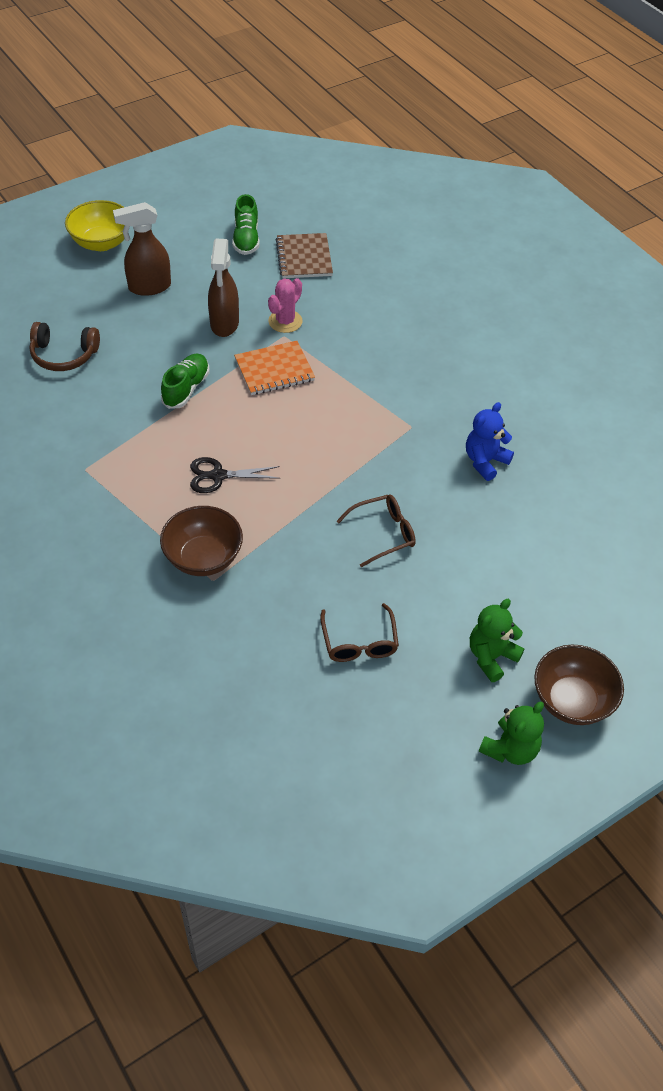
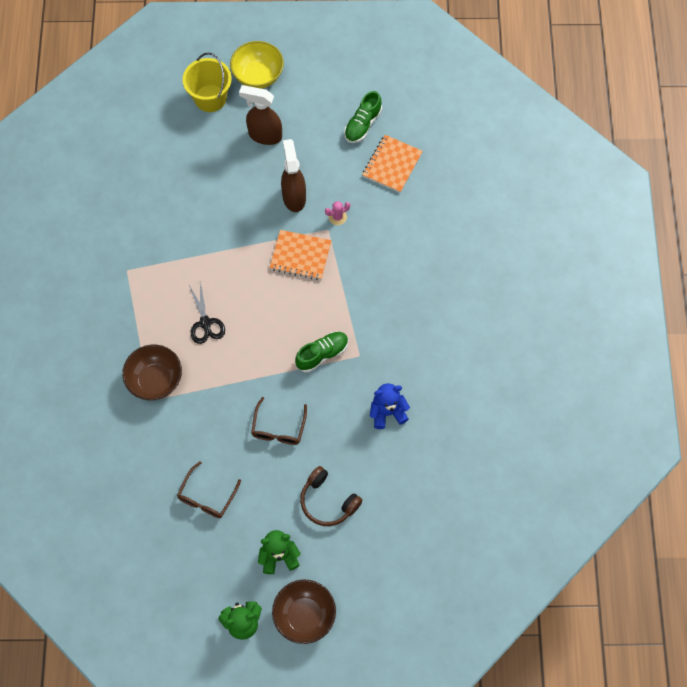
camera: 35 degrees right, 15 degrees up
(62, 280) = (210, 98): none -> yellow bucket
(64, 355) = (171, 167): brown headphones -> brown headphones (328, 501)
(186, 388) = (231, 239): green shoe -> green shoe (322, 354)
(218, 476) = (205, 323): black scissors -> black scissors turned 135 degrees counterclockwise
(224, 324) = (294, 197): brown spray bottle -> brown spray bottle turned 135 degrees clockwise
(285, 321) = (337, 217): pink cactus -> pink cactus, size x0.66
(304, 258) = (392, 165): brown notebook -> orange notebook
(383, 533) = (278, 428): brown glasses -> brown glasses turned 90 degrees clockwise

